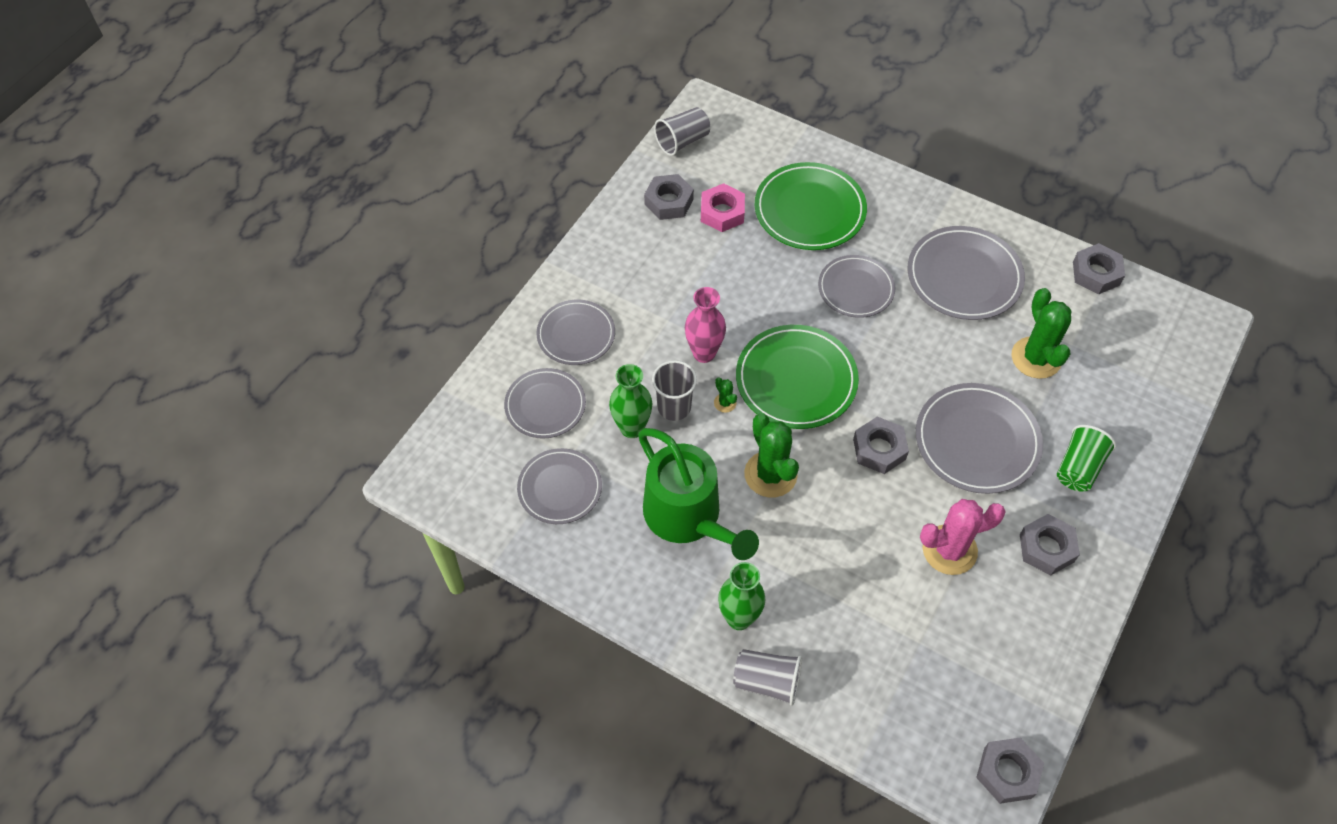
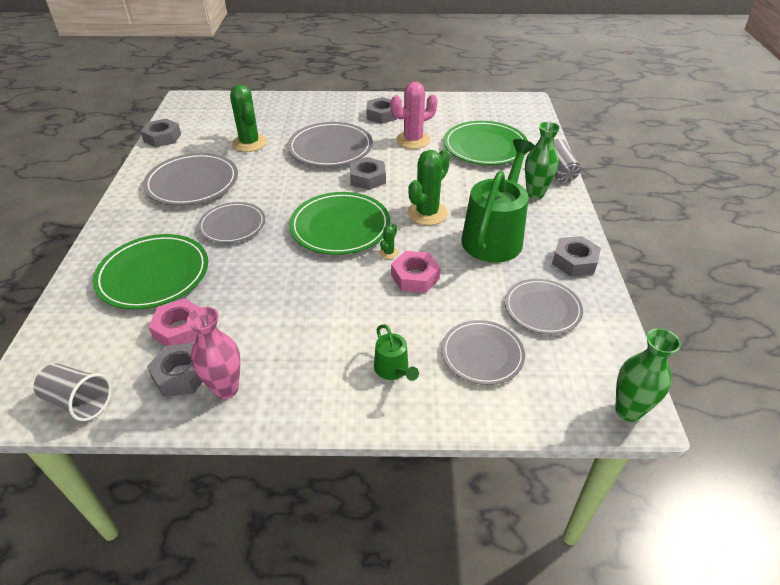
camera: 120 degrees left, 15 degrees down
(576, 335) = (393, 369): grey plate -> green watering can
(632, 428) = (454, 292): green vase -> green vase (628, 411)
(674, 407) = (415, 277): grey cup -> pink nut
(704, 353) = (351, 280): pink vase -> pink vase (226, 389)
(883, 633) = (485, 147): none -> green plate
(949, 550) = (413, 140): pink cactus -> pink cactus turned 75 degrees counterclockwise
(1007, 773) = (511, 101): grey nut -> grey nut (574, 261)
(1036, 358) = (249, 143): green cactus -> green cactus turned 75 degrees counterclockwise
(1078, 468) = (321, 116): green cup -> none

